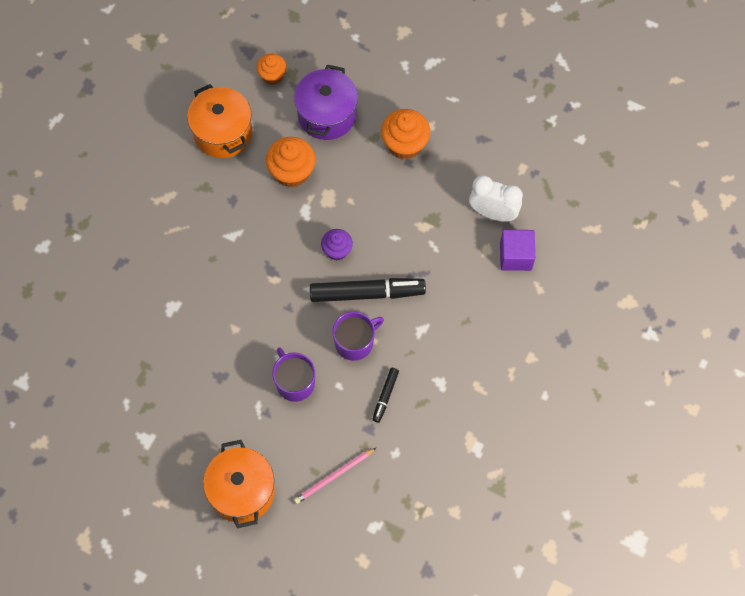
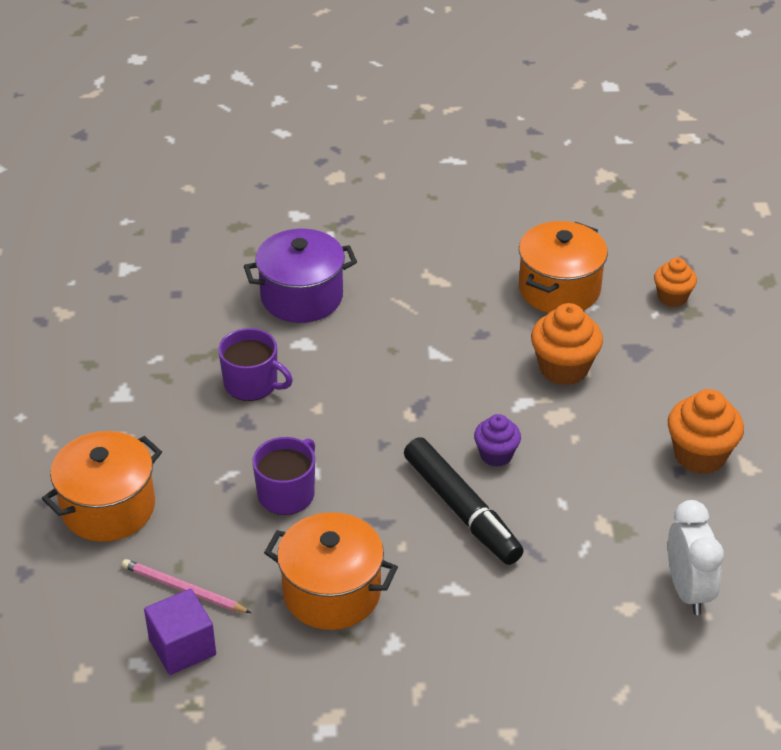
camera: 60 degrees right, 25 degrees down
(327, 115) = (669, 365): purple pot -> purple pot (302, 297)
(355, 342) = (385, 528): purple mug -> purple mug (252, 384)
(385, 396) = (332, 592): black marker -> orange pot
(515, 256) = (647, 645): purple cube -> purple cube (182, 647)

